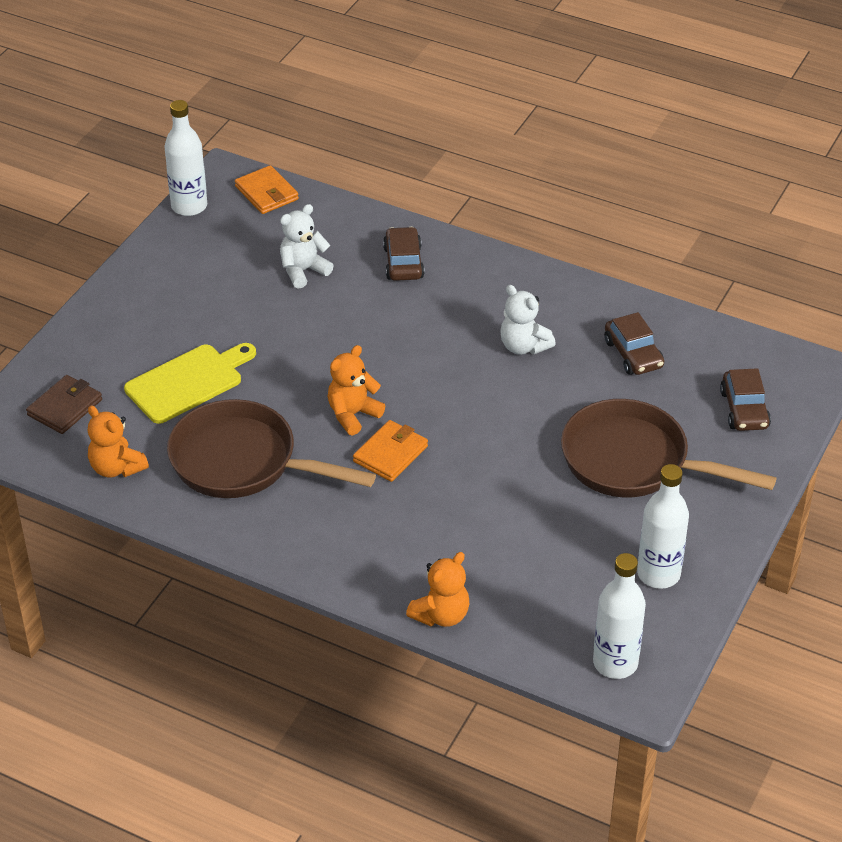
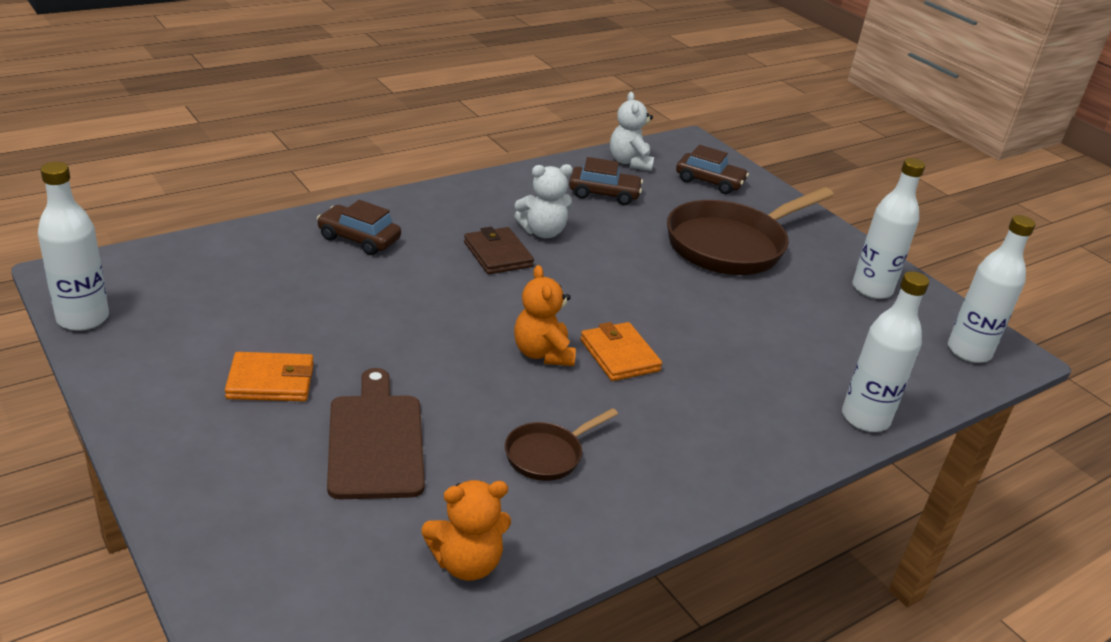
camera: 65 degrees left, 10 degrees down
(65, 407) = (306, 566): brown wallet -> brown wallet (498, 254)
(188, 382) = (375, 441): yellow cutting board -> brown cutting board
(243, 462) = (548, 455): brown pan -> brown pan, size x0.47
(266, 193) = (143, 265): orange wallet -> orange wallet (270, 381)
(303, 271) = (294, 294): white teddy bear -> white teddy bear (630, 162)
(441, 615) = (865, 418): orange teddy bear -> white bottle

